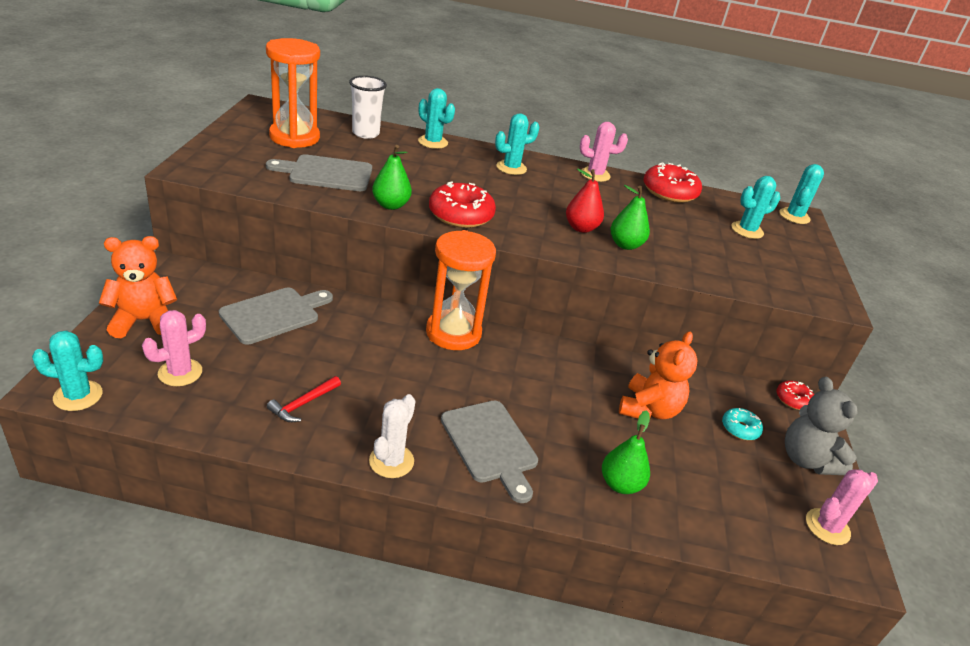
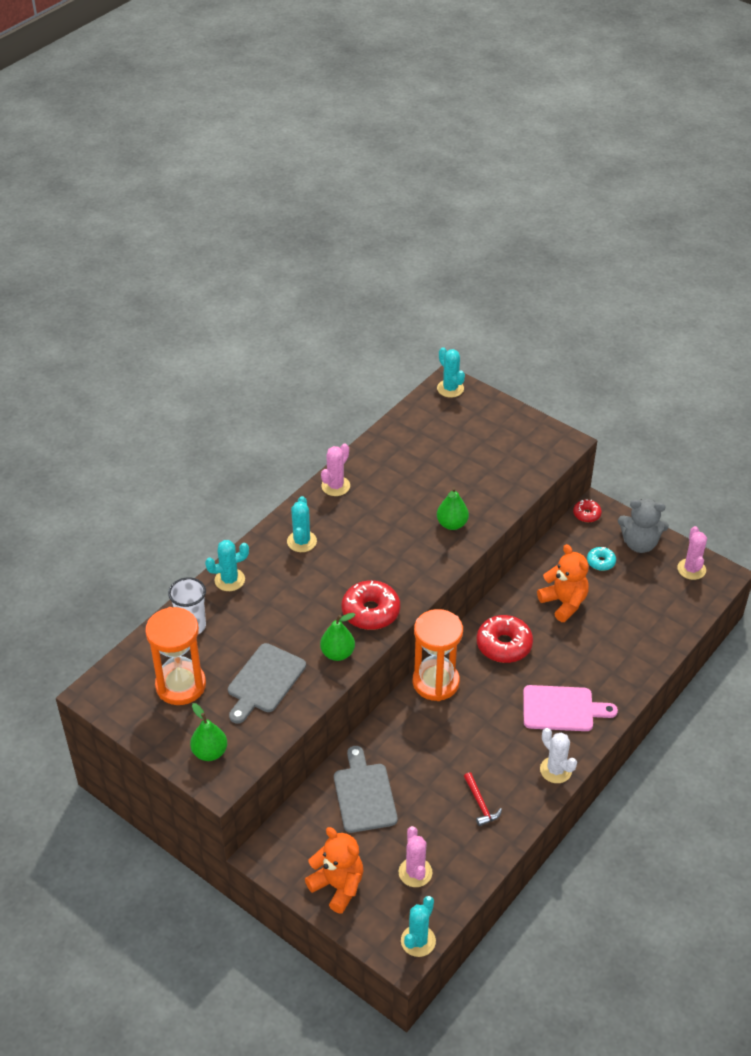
camera: 55 degrees left, 10 degrees up
(143, 321) = (338, 886): orange teddy bear -> orange teddy bear turned 120 degrees clockwise
(490, 445) = (562, 709): grey cutting board -> pink cutting board
(581, 228) = (418, 540): red pear -> none
(620, 484) = (621, 655): green pear -> green pear (210, 752)
(669, 192) = (384, 450): red donut -> red donut (504, 645)
(747, 230) = (459, 433): turquoise cactus -> none

